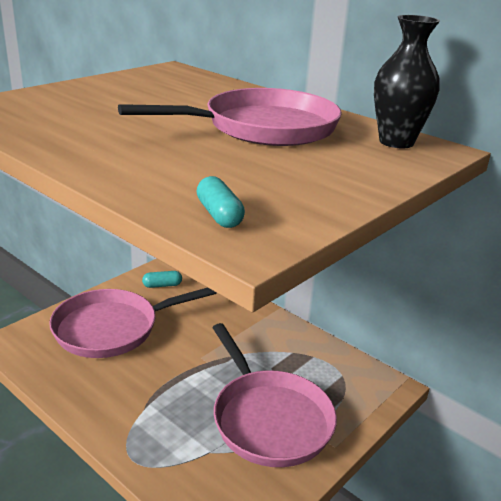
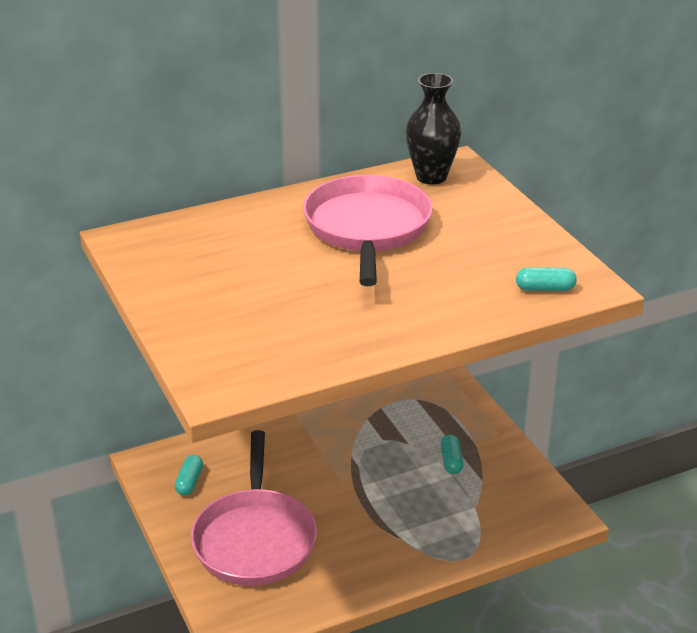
camera: 65 degrees left, 5 degrees up
(269, 419) = (451, 461): pink pan -> turquoise capsule

